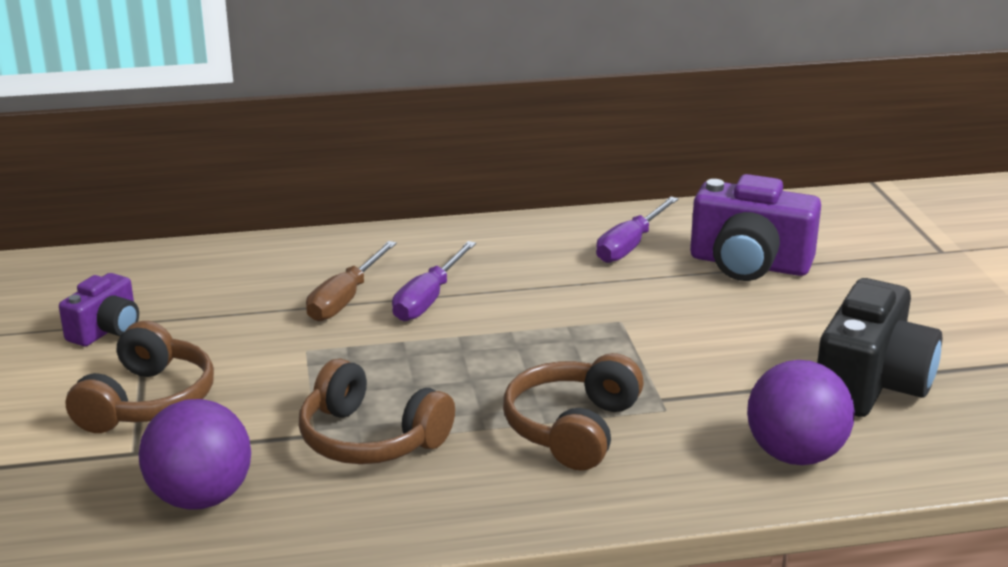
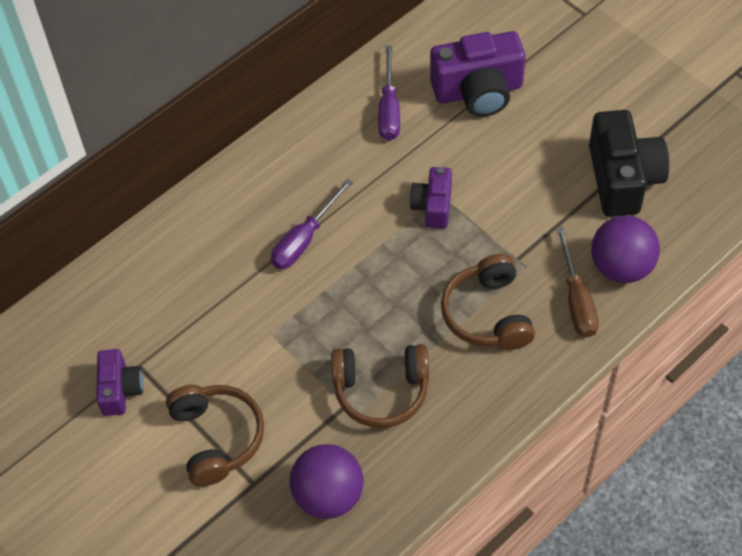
camera: 30 degrees left, 30 degrees up
(345, 299) = (250, 269): brown screwdriver -> brown screwdriver (576, 300)
(428, 299) = (304, 239): purple screwdriver -> purple screwdriver turned 45 degrees clockwise
(601, 325) = (433, 206): none -> purple camera

